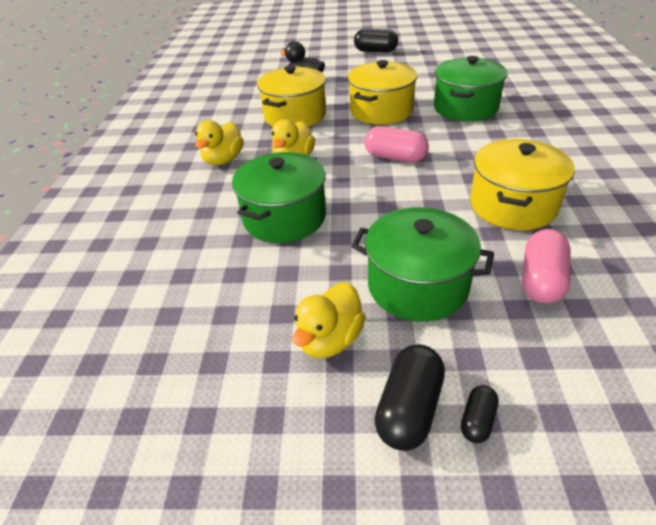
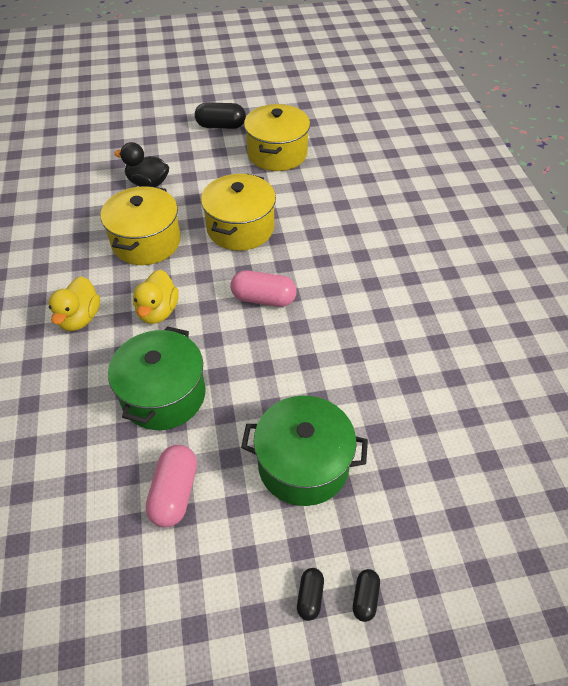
camera: 15 degrees left, 10 degrees up
(330, 339) = (233, 537): yellow duck -> none
(409, 408) = (310, 596): black capsule -> black capsule, size x0.54
(465, 108) = (327, 218): green pot -> none
(512, 205) = (381, 354): yellow pot -> yellow pot (277, 153)
(541, 280) = (409, 443): pink capsule -> pink capsule (174, 492)

